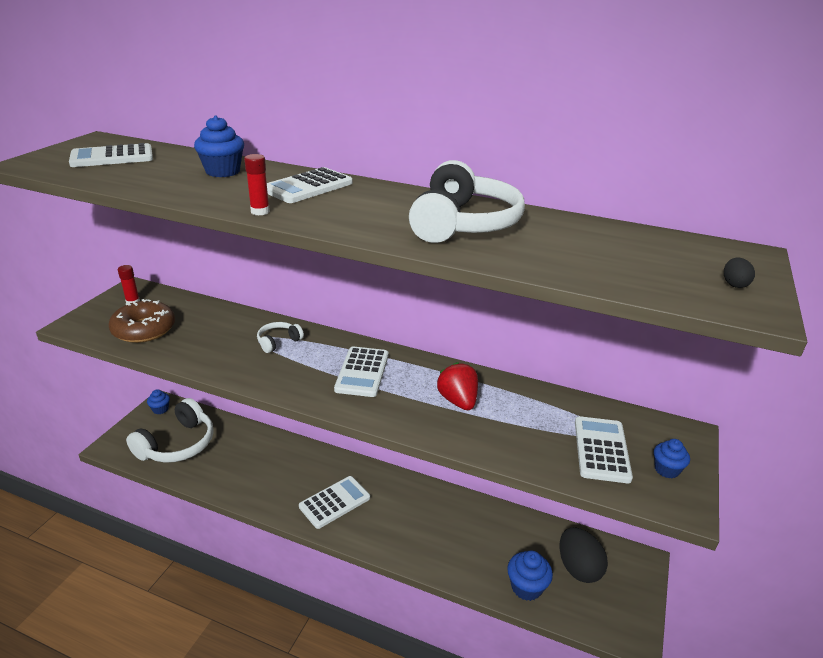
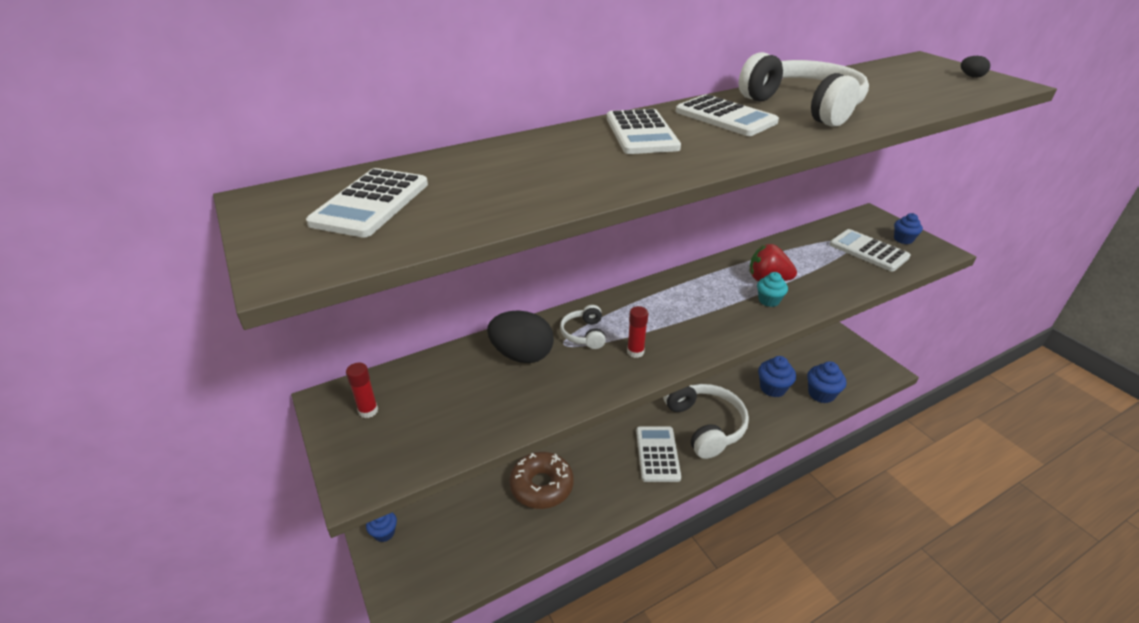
camera: 50 degrees left, 5 degrees up
(144, 329) = (449, 420): brown donut -> brown donut (541, 486)
(178, 444) = (464, 540): white headphones -> white headphones (705, 425)
(223, 171) = (535, 157): blue cupcake -> blue cupcake (772, 388)
(260, 211) = (689, 167): red glue stick -> red glue stick (635, 352)
(362, 372) = (685, 307): white calculator -> white calculator (725, 117)
(424, 411) = (769, 300): none -> turquoise cupcake
(578, 568) = (820, 361): black egg -> black egg (522, 355)

